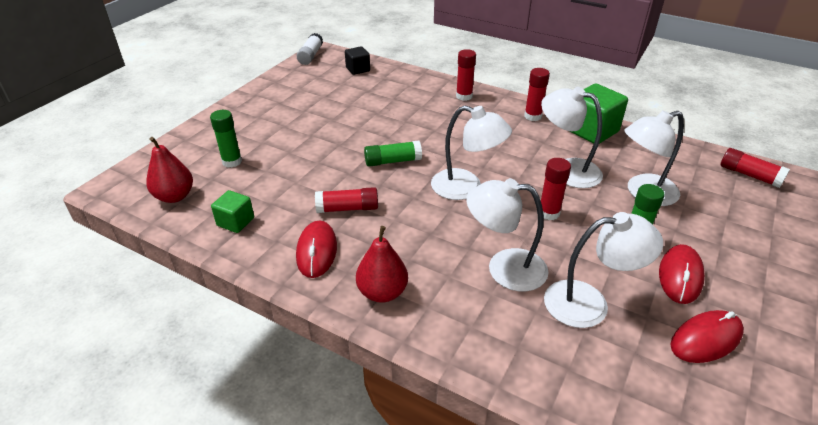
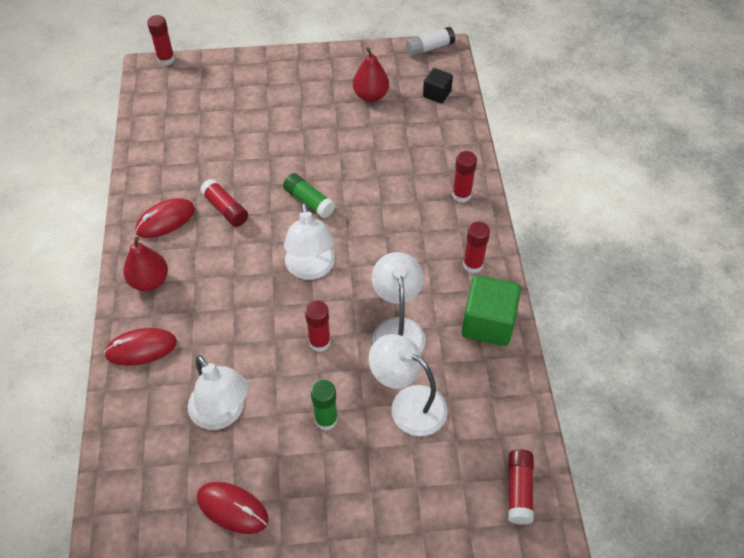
camera: 55 degrees right, 15 degrees up
(116, 173) = (166, 59): none -> red glue stick
(174, 196) = (166, 107): red pear -> red pear (371, 95)
(232, 161) = (228, 108): green glue stick -> none
(235, 222) = (164, 157): green cube -> none
(504, 268) = (225, 342): white lamp -> none
(680, 276) = (301, 469): red mouse -> red mouse (141, 348)

